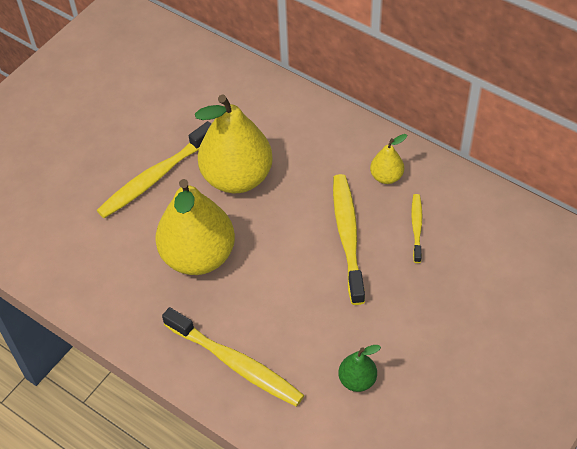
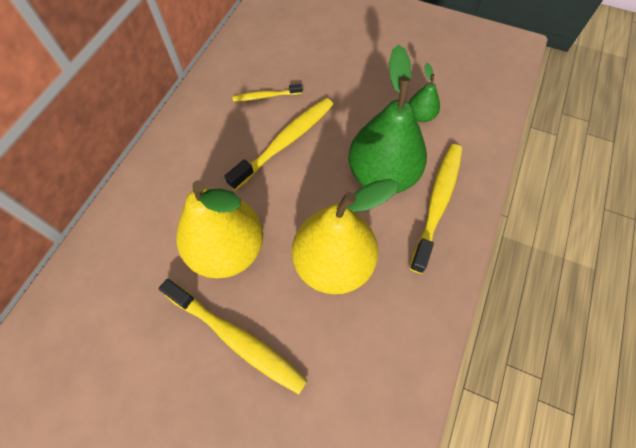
camera: 105 degrees left, 10 degrees up
(285, 319) = (382, 174): none -> green pear
(348, 237) = (285, 142): yellow toothbrush -> yellow toothbrush turned 150 degrees clockwise
(386, 177) = (213, 123): yellow pear -> none

